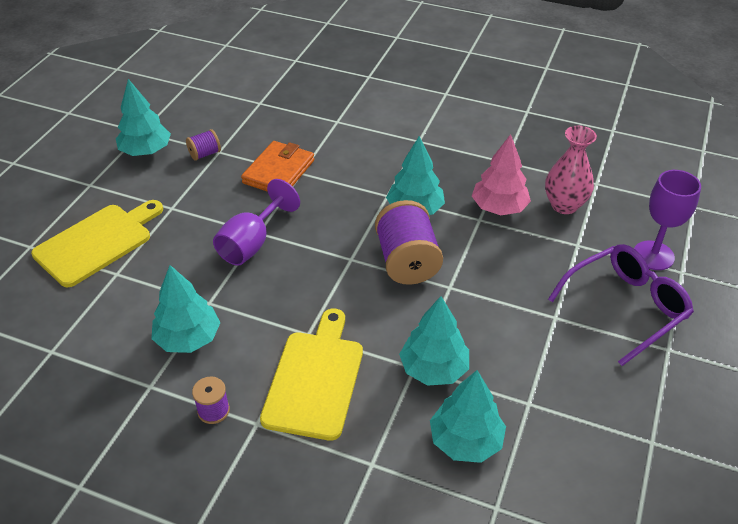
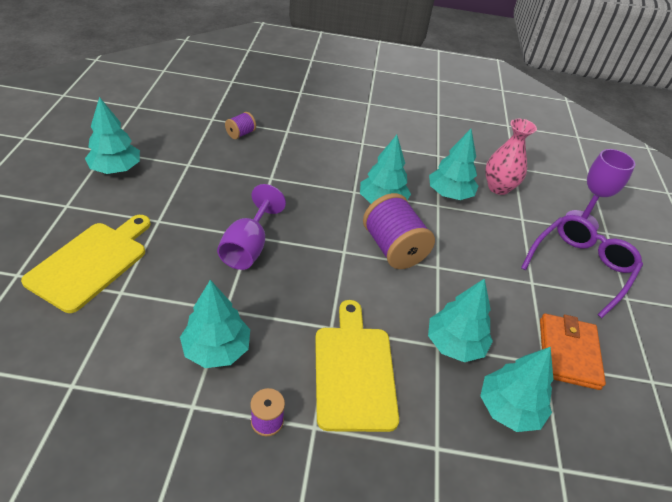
camera: 20 degrees left, 0 degrees up
(205, 154) = (175, 167): purple spool -> purple spool (240, 134)
(278, 172) = (250, 178): orange wallet -> orange wallet (568, 353)
(499, 208) = (449, 194): pink tree -> turquoise tree

